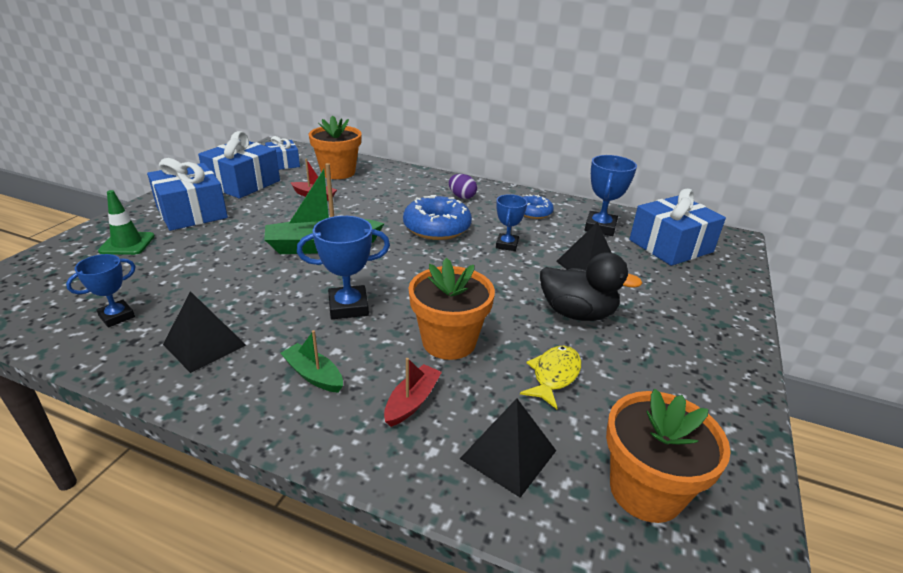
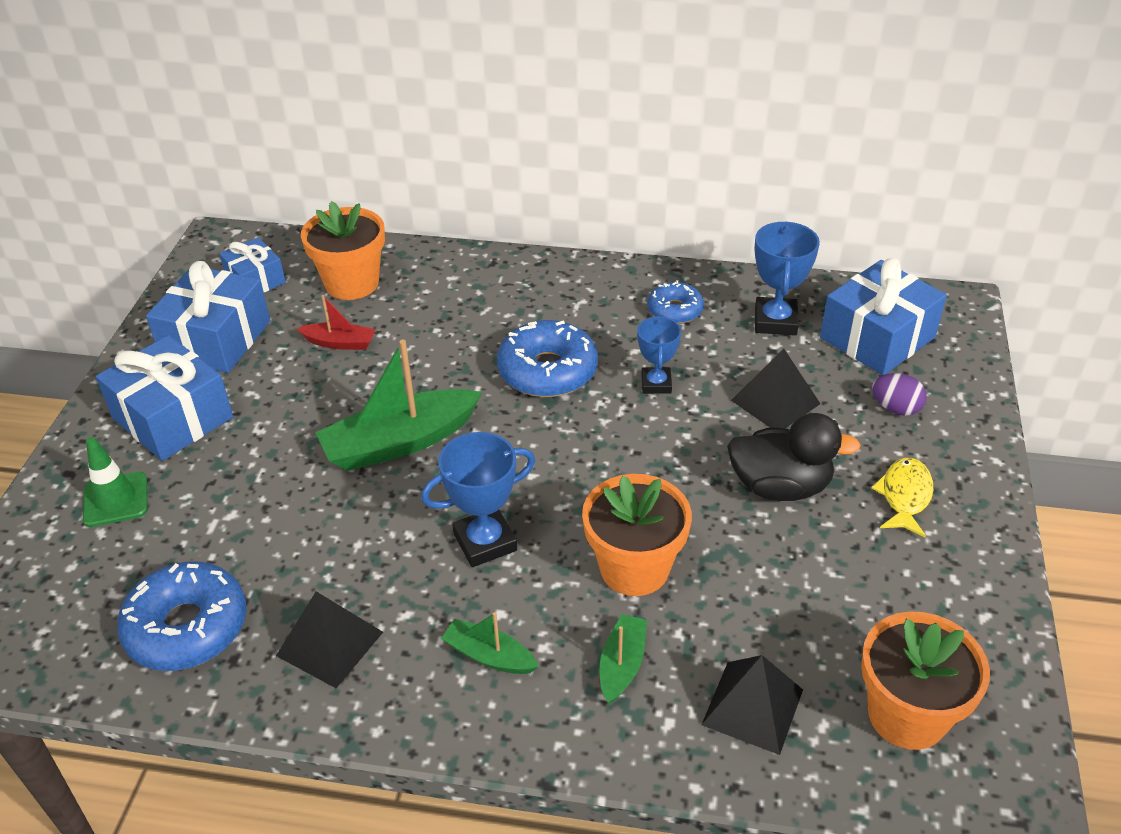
camera: 10 degrees left, 10 degrees up
(117, 316) = (187, 627): blue trophy -> blue donut
(412, 401) = (622, 664): red boat -> green boat
(462, 197) = (561, 298): purple egg -> purple egg (895, 408)
(554, 375) = (775, 589): yellow fish -> yellow fish (904, 496)

